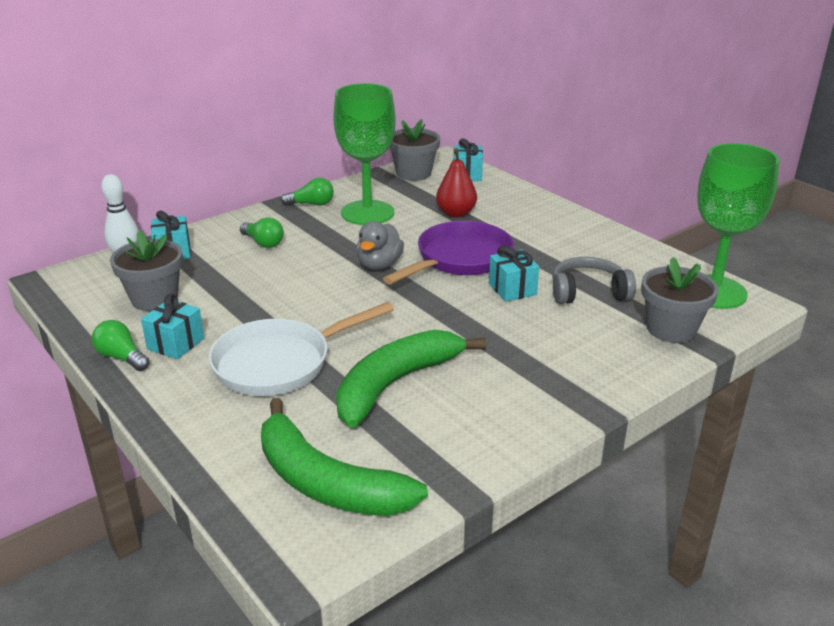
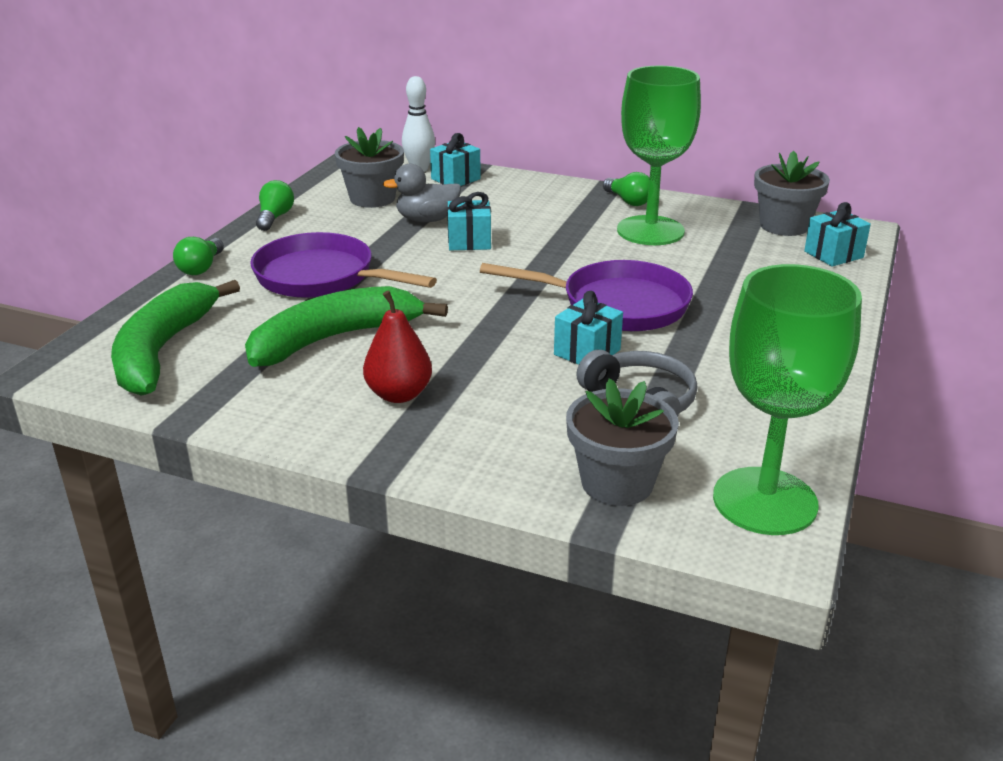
camera: 60 degrees right, 0 degrees up
(176, 344) = (312, 229): turquoise gift -> turquoise gift (469, 242)
(263, 243) = (520, 206): green light bulb -> green light bulb (201, 268)
(280, 363) = (322, 277): white pan -> purple pan
(379, 265) = (547, 268): grey duck -> grey duck (427, 220)
(395, 384) = (334, 338): green banana -> green banana turned 45 degrees counterclockwise
(456, 213) = (722, 274): red pear -> red pear (399, 394)

